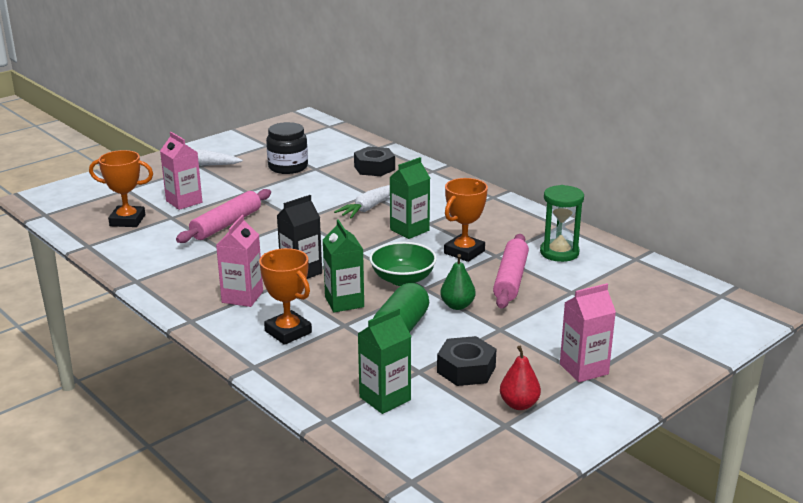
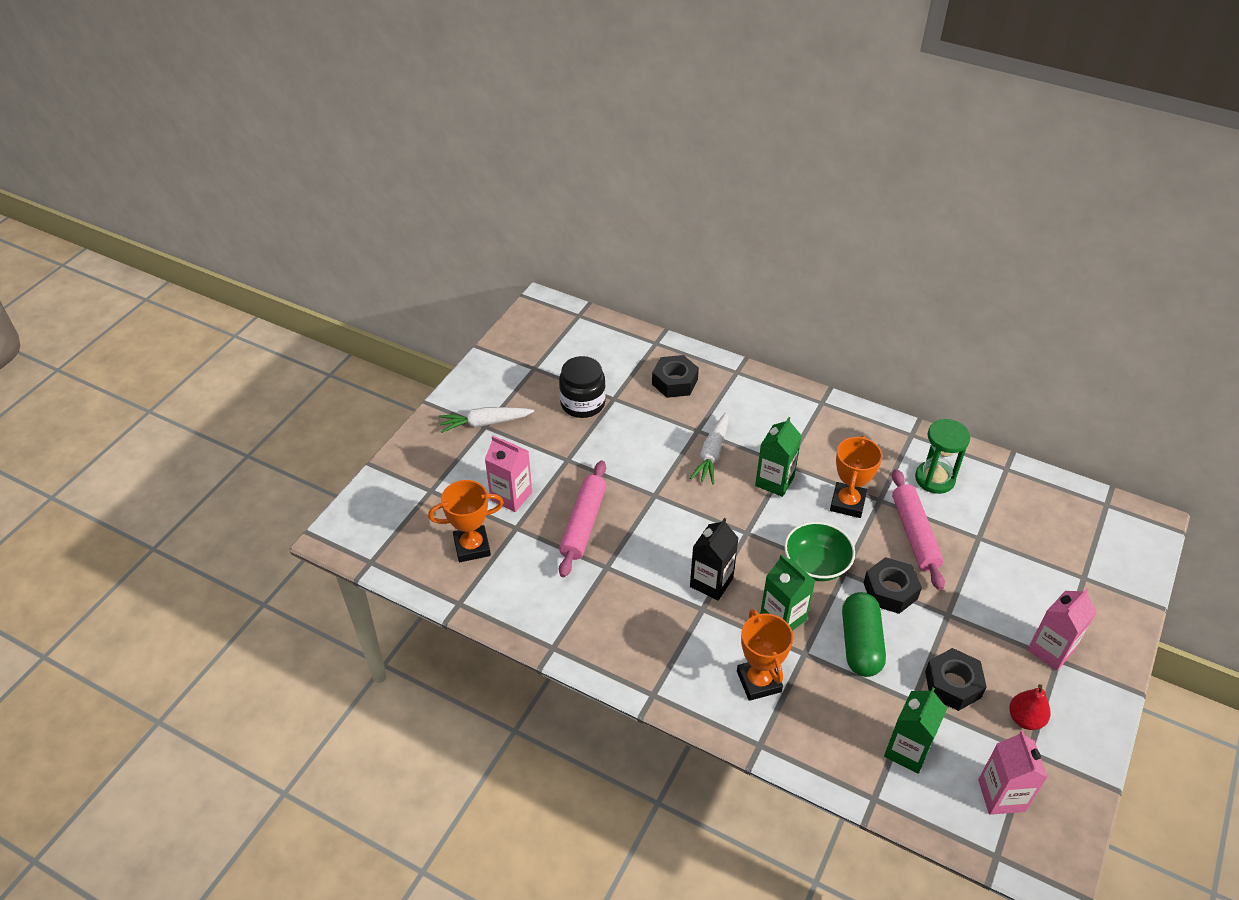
camera: 20 degrees left, 20 degrees up
(242, 297) = (679, 640): pink carton -> pink carton (1001, 795)
(288, 332) = (759, 681): orange trophy -> orange trophy turned 45 degrees clockwise
(457, 306) = (890, 591): green pear -> black nut

